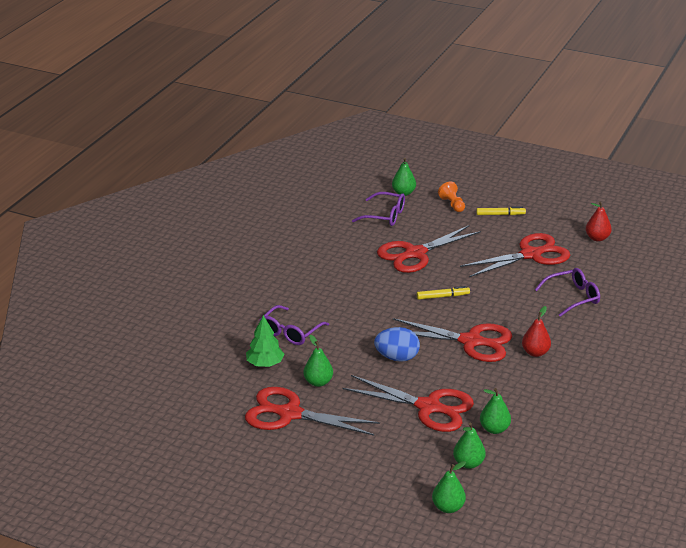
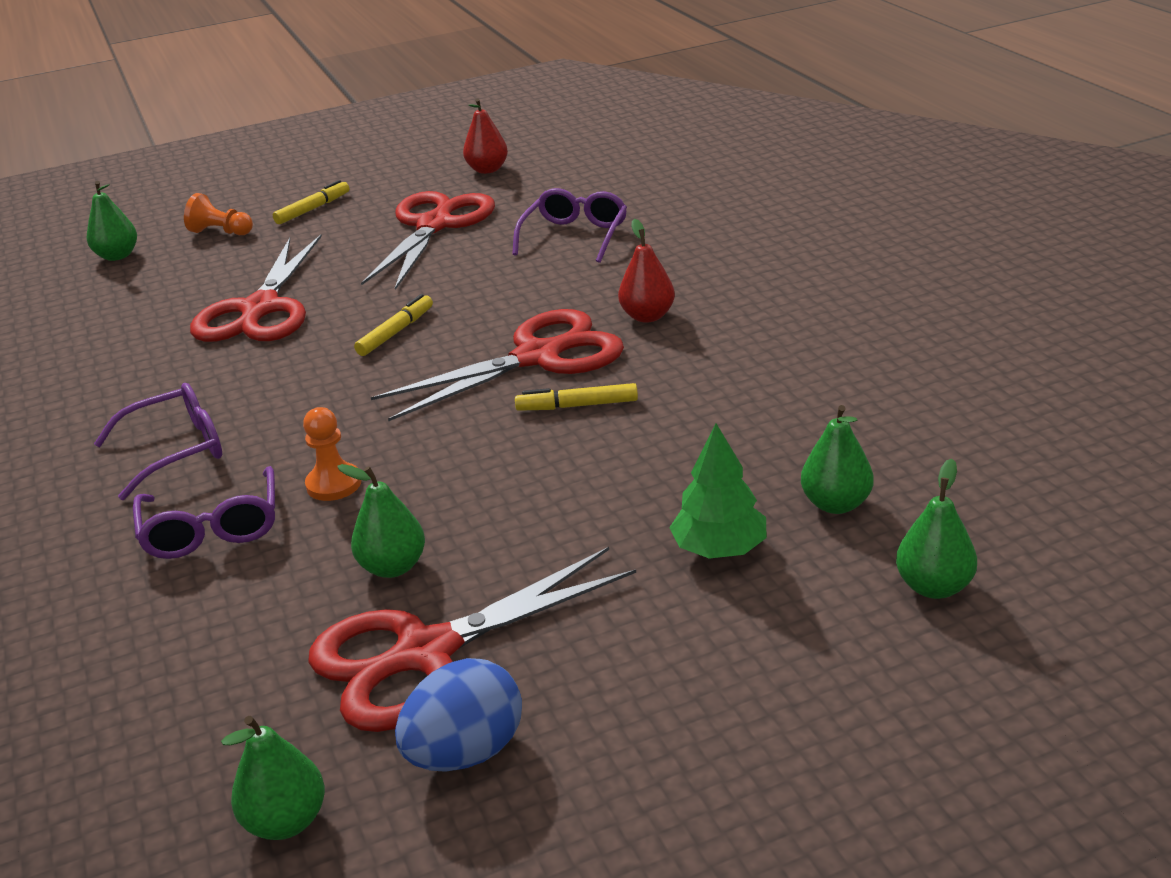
camera: 45 degrees left, 0 degrees up
(265, 364) = (240, 608): green tree -> green tree (719, 549)
(341, 342) = (334, 484): none -> orange pawn
(384, 215) = (129, 294): purple glasses -> purple glasses (175, 451)
(397, 358) = (465, 445): blue egg -> blue egg (466, 752)
(429, 407) = (637, 474): red scissors -> none
(452, 370) = (577, 406): none -> yellow marker
(494, 429) = (778, 435): green pear -> green pear (286, 821)

